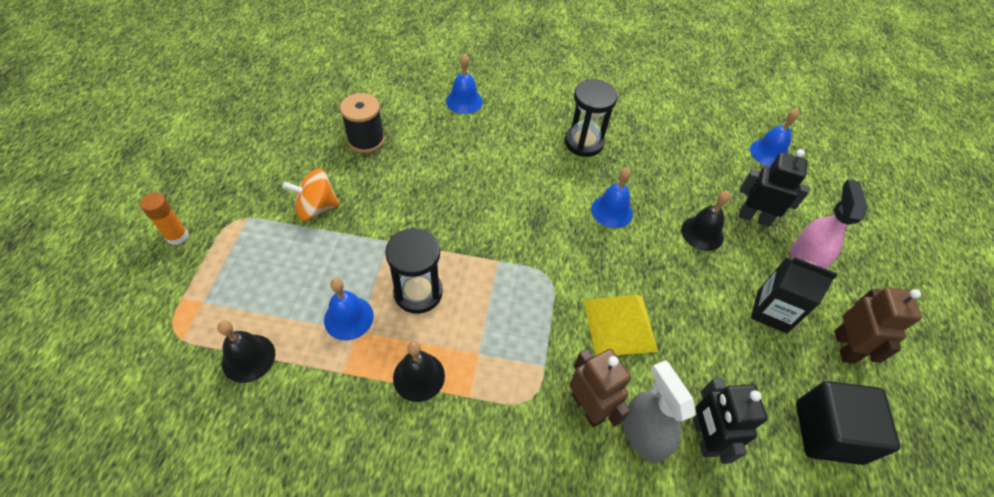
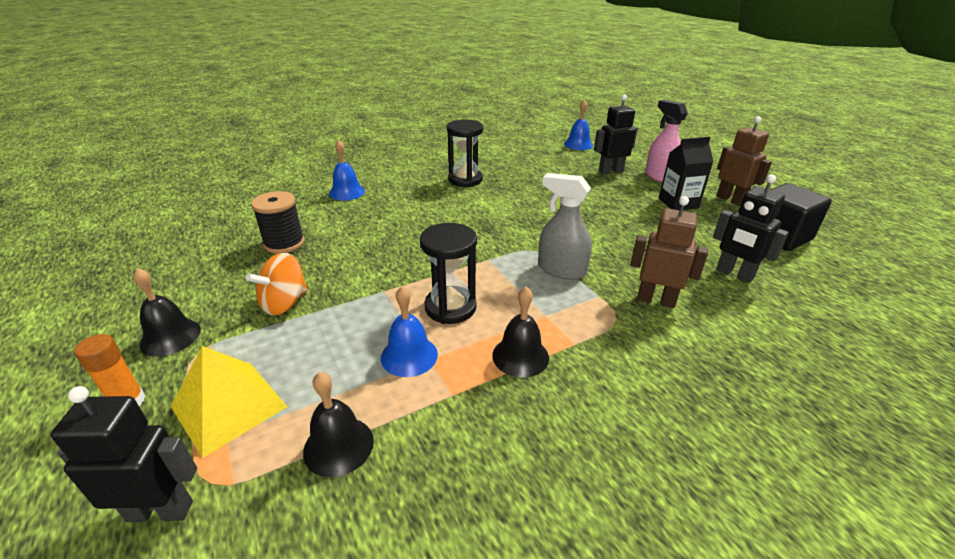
camera: 35 degrees left, 20 degrees down
(141, 330) = (160, 510): none -> black robot
(612, 211) = (528, 202): blue bell -> none
(619, 325) = (612, 250): yellow pyramid -> yellow pyramid (229, 406)
(643, 434) = (704, 293): grey spray bottle -> grey spray bottle (561, 270)
(702, 233) = (594, 189): black bell -> black bell (170, 337)

